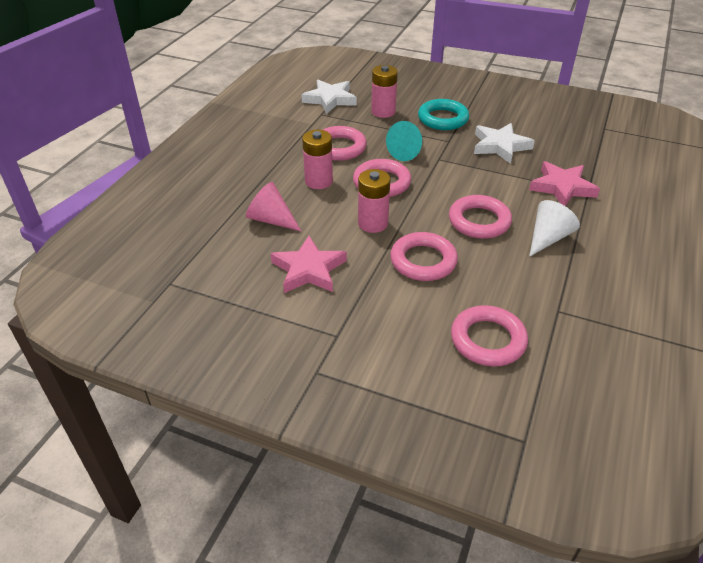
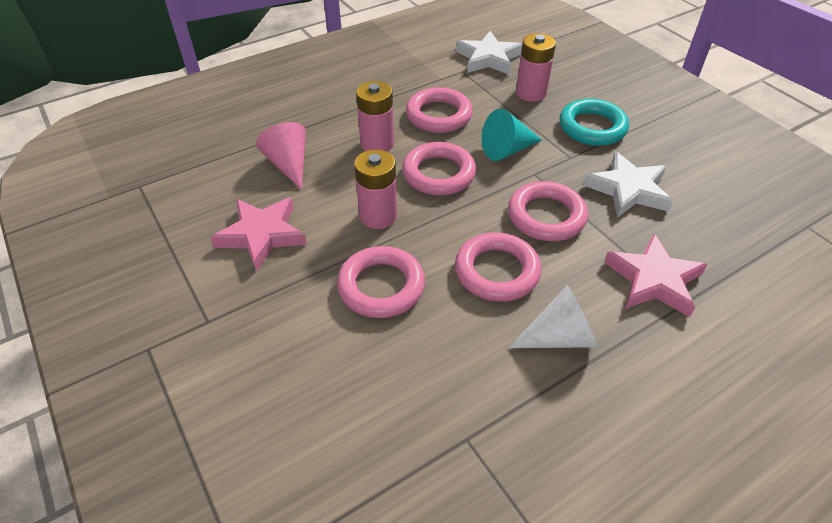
camera: 35 degrees right, 5 degrees up
(488, 340) = (343, 423): pink ring -> pink ring (546, 216)

